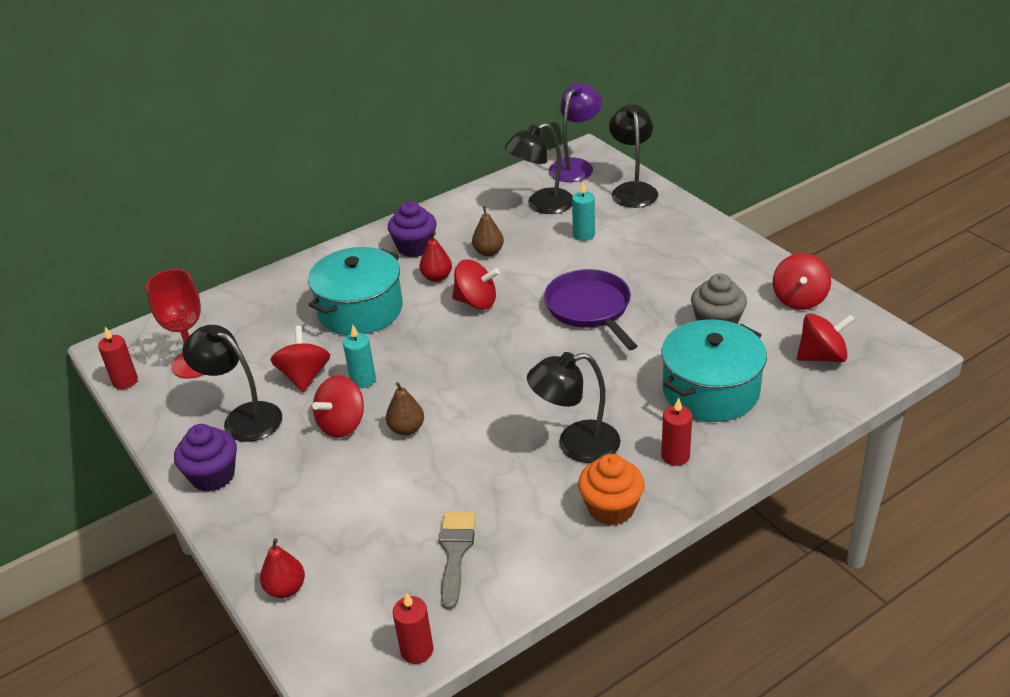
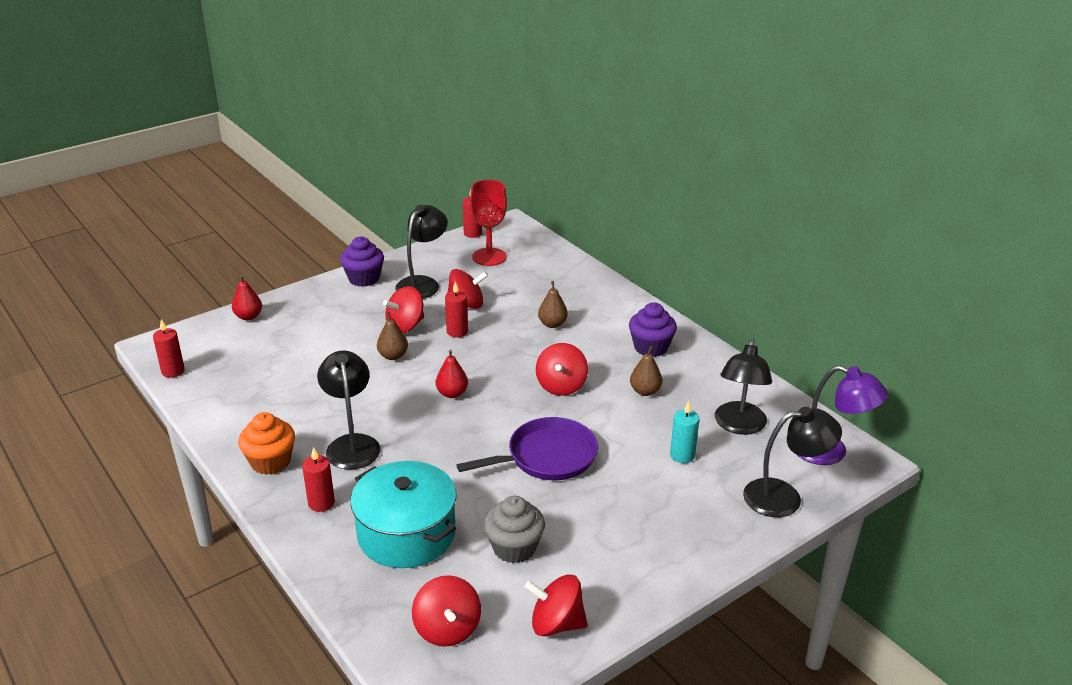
camera: 85 degrees right, 5 degrees down
(342, 424) = (405, 326): red spinning top -> red spinning top turned 75 degrees counterclockwise
(360, 310) = (552, 324): turquoise pot -> brown pear
(363, 380) = (457, 332): turquoise candle -> red candle
(437, 277) = (601, 362): red pear -> red pear (452, 393)
(455, 552) = (253, 384): grey brush -> none
(542, 205) = (739, 426): black lamp -> black lamp turned 135 degrees counterclockwise

